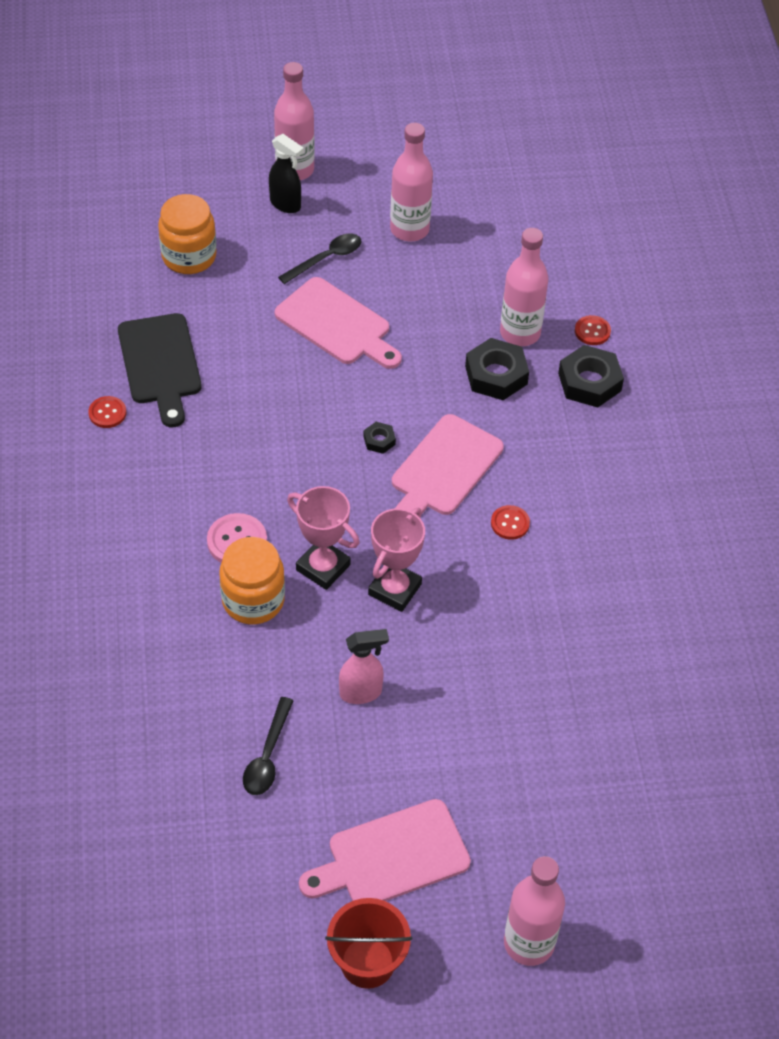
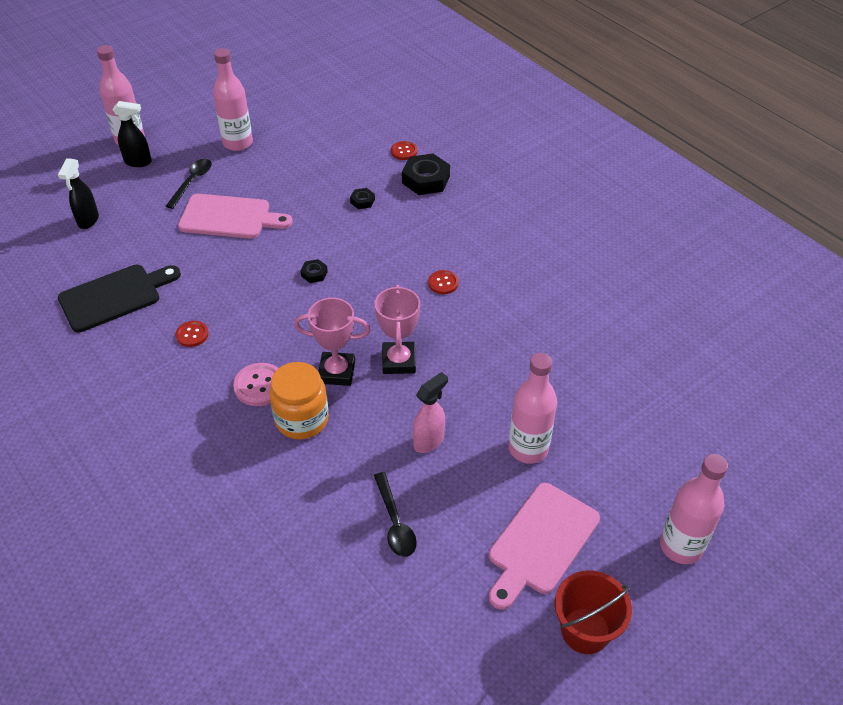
camera: 30 degrees left, 5 degrees down
(107, 413) = (94, 347): red button -> red button (192, 334)
(160, 364) = (114, 296): black cutting board -> black cutting board turned 75 degrees counterclockwise
(189, 256) = (88, 220): orange jar -> black spray bottle
(444, 469) = (373, 271): pink cutting board -> none
(496, 375) = (362, 201): black nut -> black nut, size x0.50
(520, 333) = (358, 171): pink bottle -> pink bottle (528, 449)

